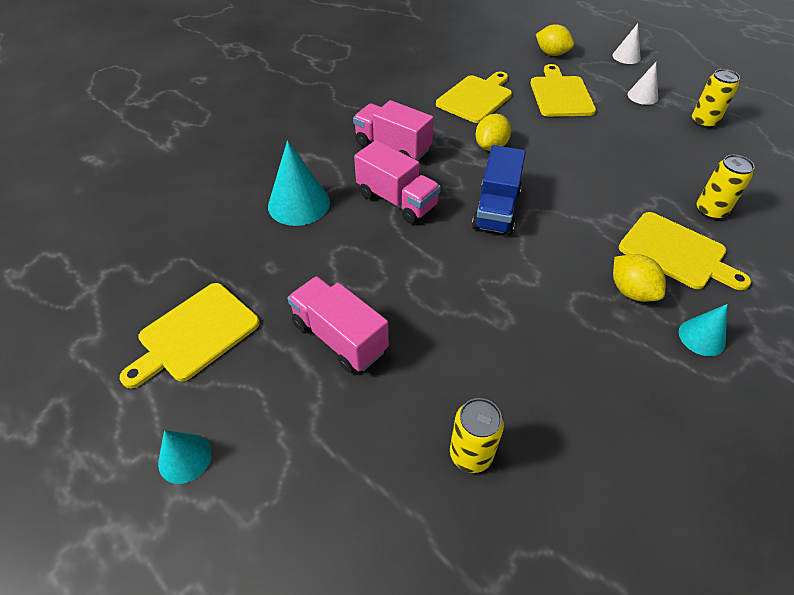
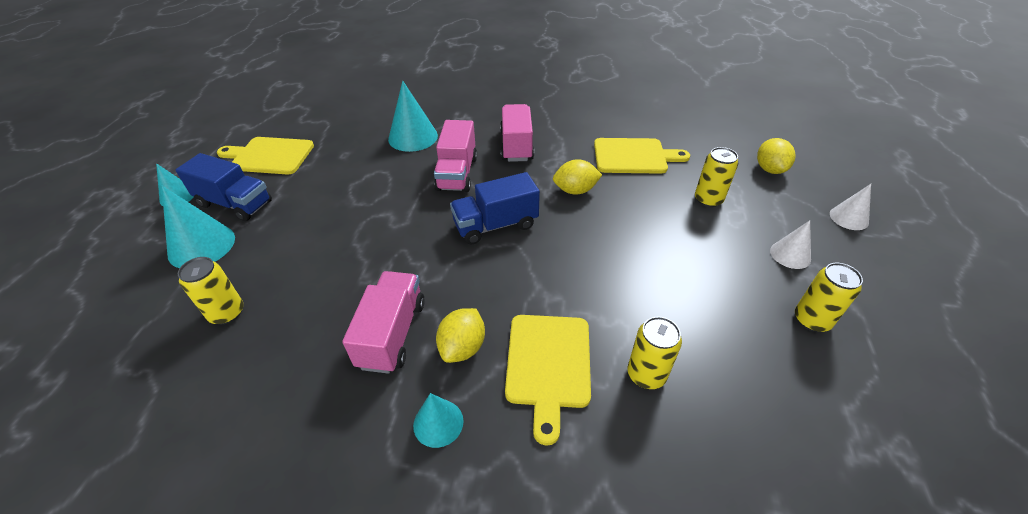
camera: 55 degrees right, 5 degrees down
(268, 396) = (235, 204): none -> blue truck
(326, 452) = (201, 246): none -> turquoise cone
(339, 337) = (300, 209): pink truck -> pink truck (392, 334)
(560, 95) = (708, 199): yellow cutting board -> yellow can

